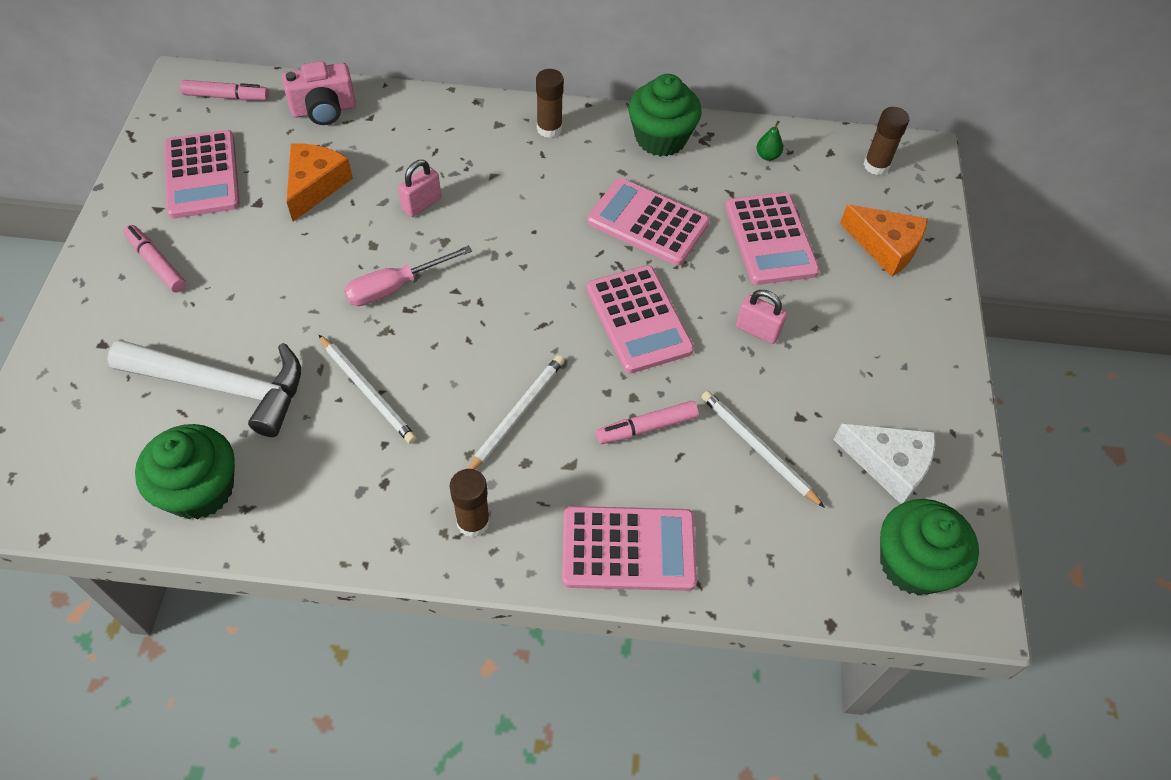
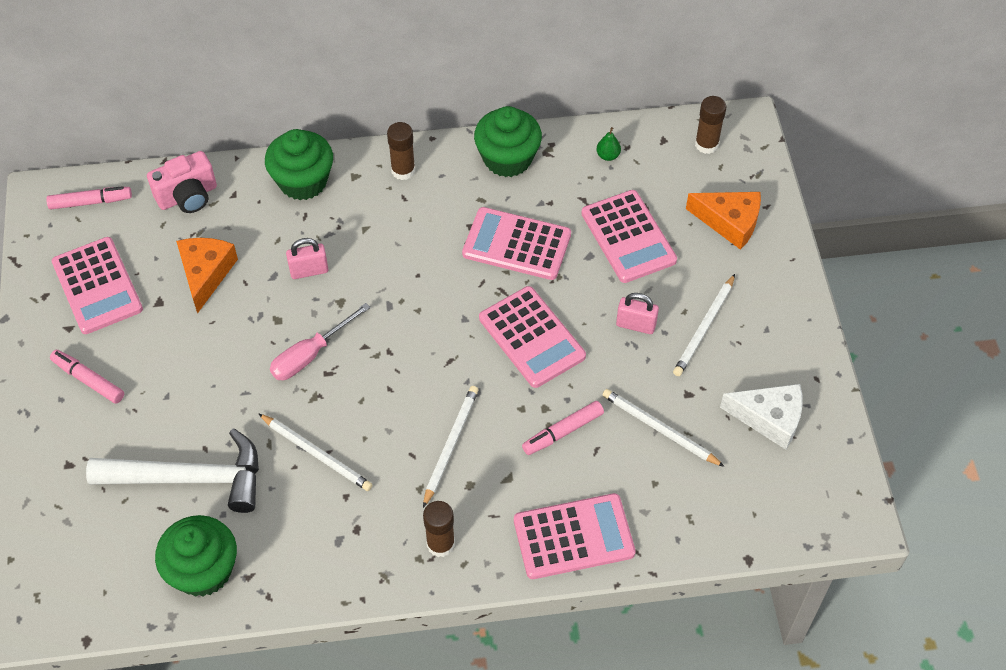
camera: 10 degrees left, 0 degrees up
(422, 204) = (309, 271): pink padlock -> pink padlock turned 45 degrees clockwise
(834, 349) = (704, 328): none -> white pencil
(912, 564) = (803, 496): green cupcake -> green cupcake (303, 181)

